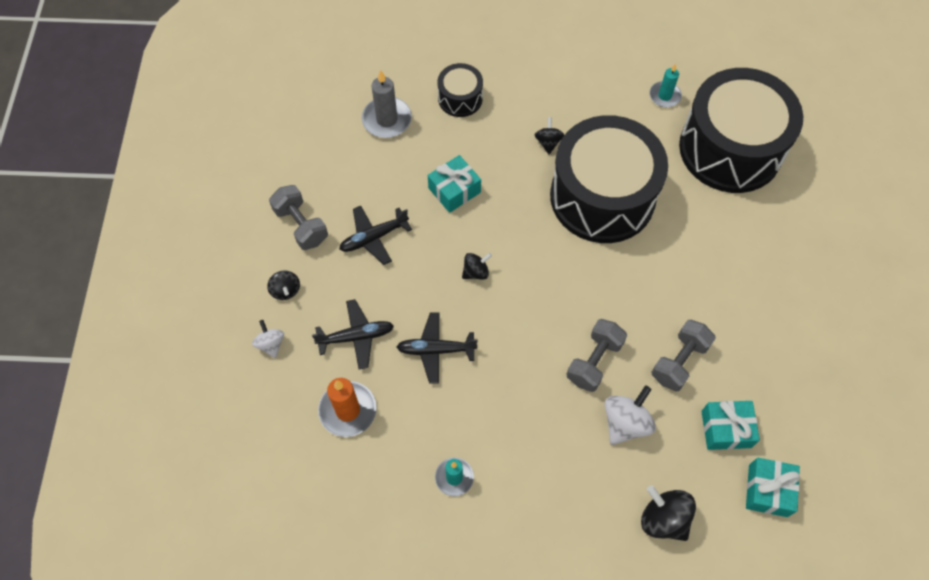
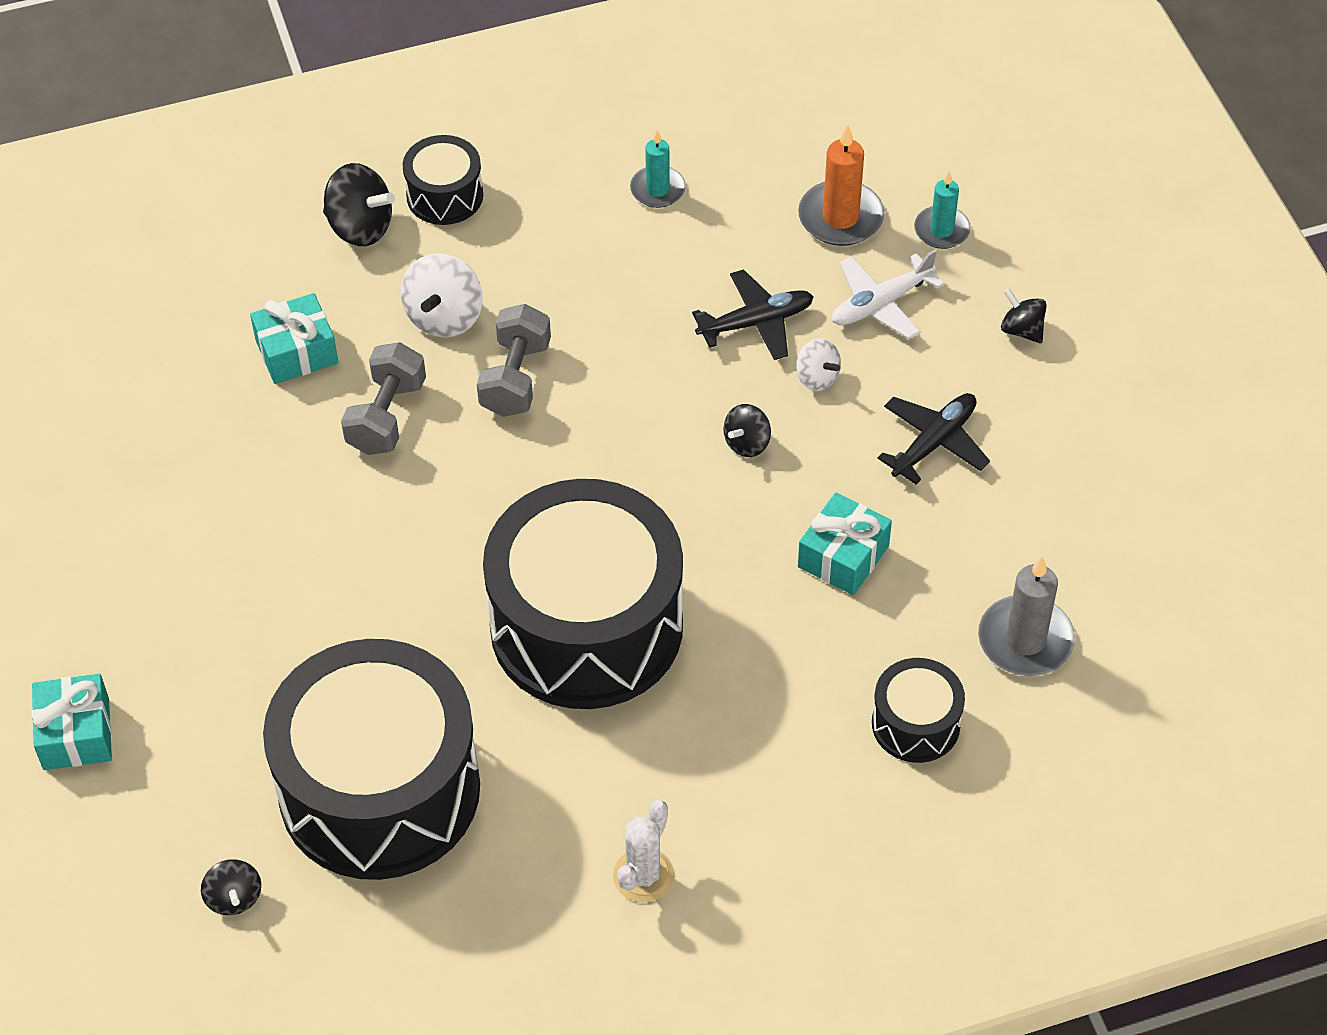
camera: 160 degrees right, 10 degrees down
(271, 344) = (997, 259): white spinning top -> white spinning top (817, 377)
(301, 225) = (1059, 424): grey dumbbell -> none
(356, 337) = (880, 304): black plane -> white plane
(548, 142) = (718, 692): black spinning top -> black spinning top (234, 898)
(599, 526) = (445, 195): none -> black drum
(615, 73) = (643, 875): none -> white cactus
(664, 96) = (532, 858): turquoise candle -> turquoise candle (941, 230)
(768, 490) = (223, 298): turquoise gift -> turquoise gift (76, 734)

